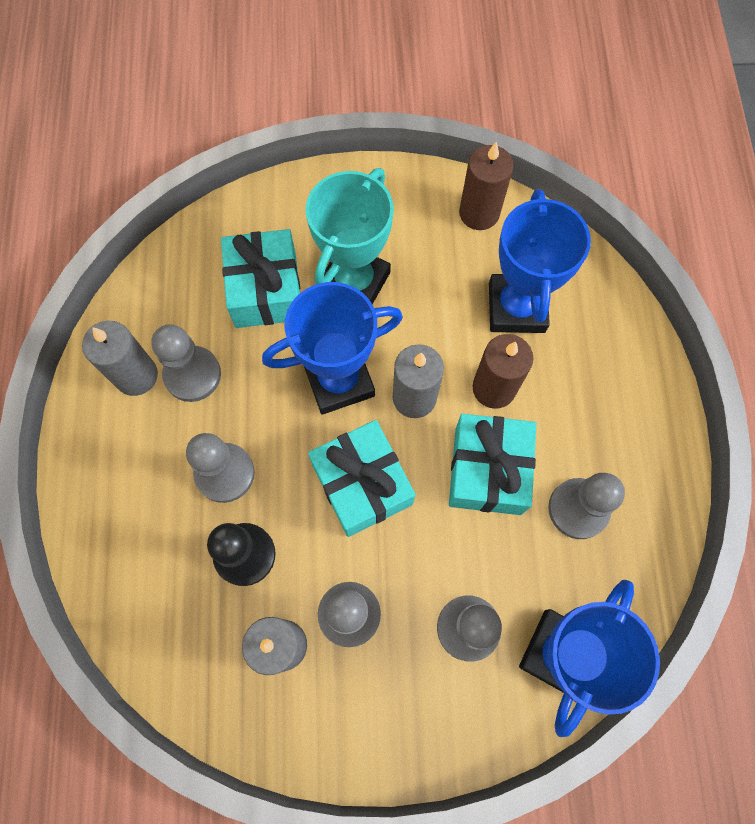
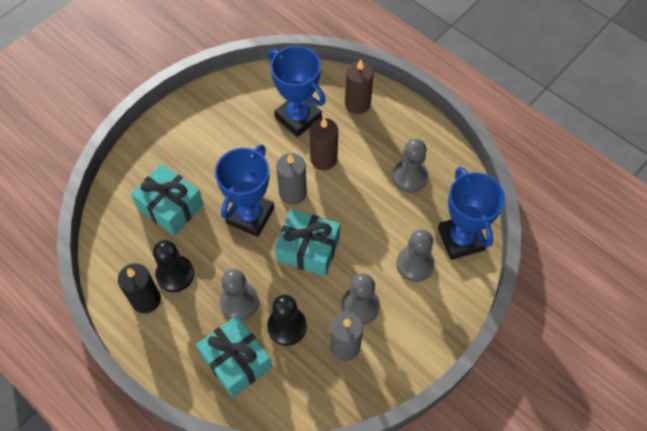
camera: 45 degrees left, 10 degrees down
(136, 376) = (146, 300): grey candle -> black candle
(192, 375) = (175, 274): grey pawn -> black pawn
(354, 283) = (211, 168): turquoise trophy -> none
(479, 213) = (238, 91): brown candle -> brown candle (357, 104)
(488, 470) = (357, 195): turquoise gift -> turquoise gift (236, 361)

